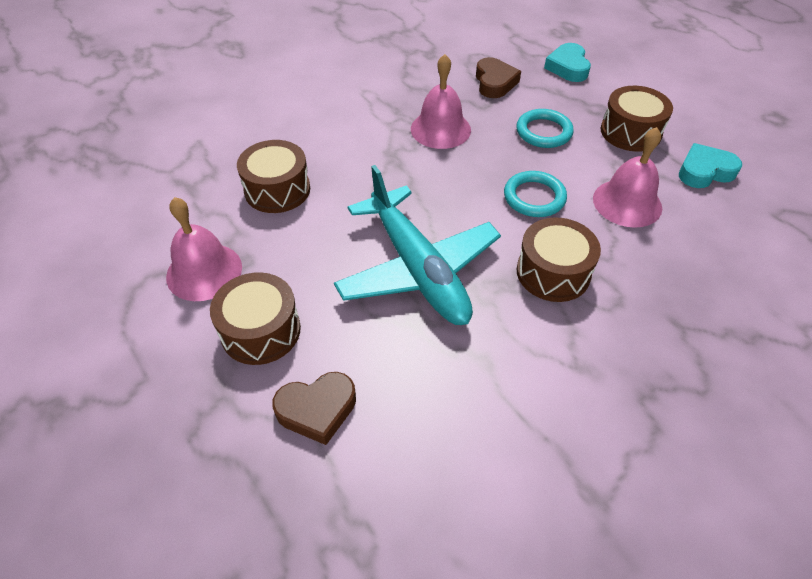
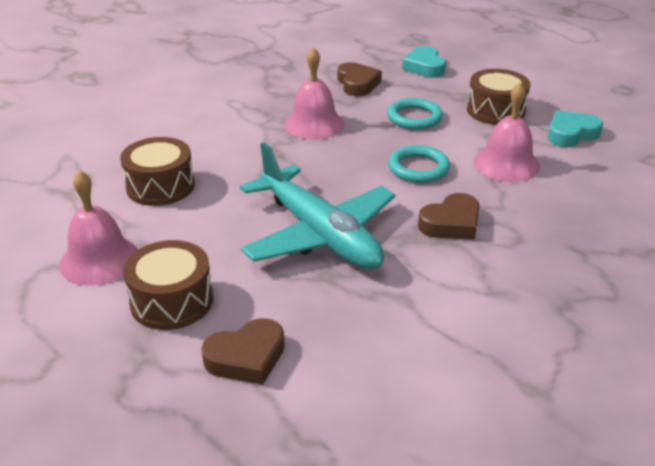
camera: 10 degrees left, 15 degrees down
(553, 272) = (451, 223): brown drum -> brown heart

